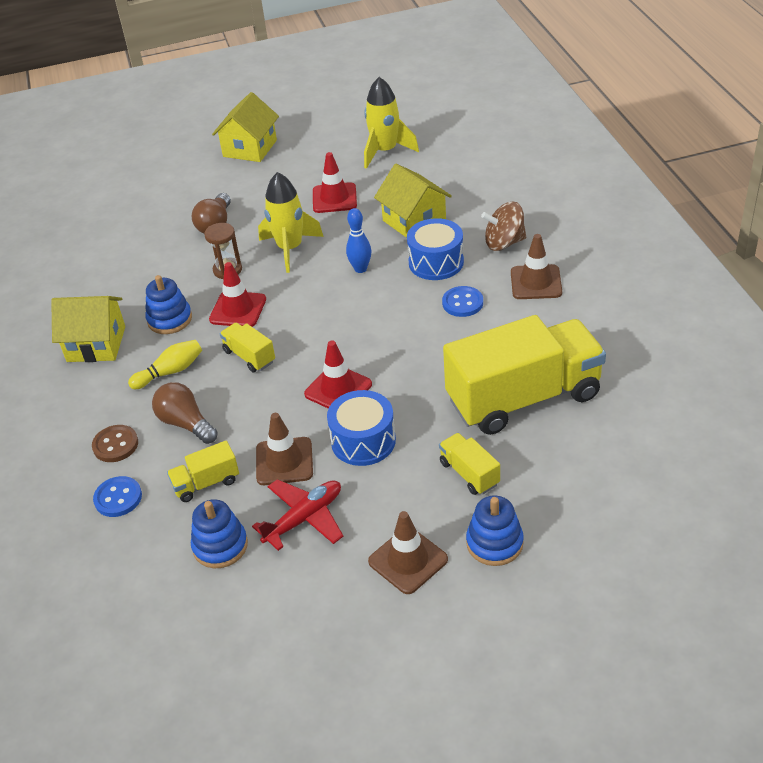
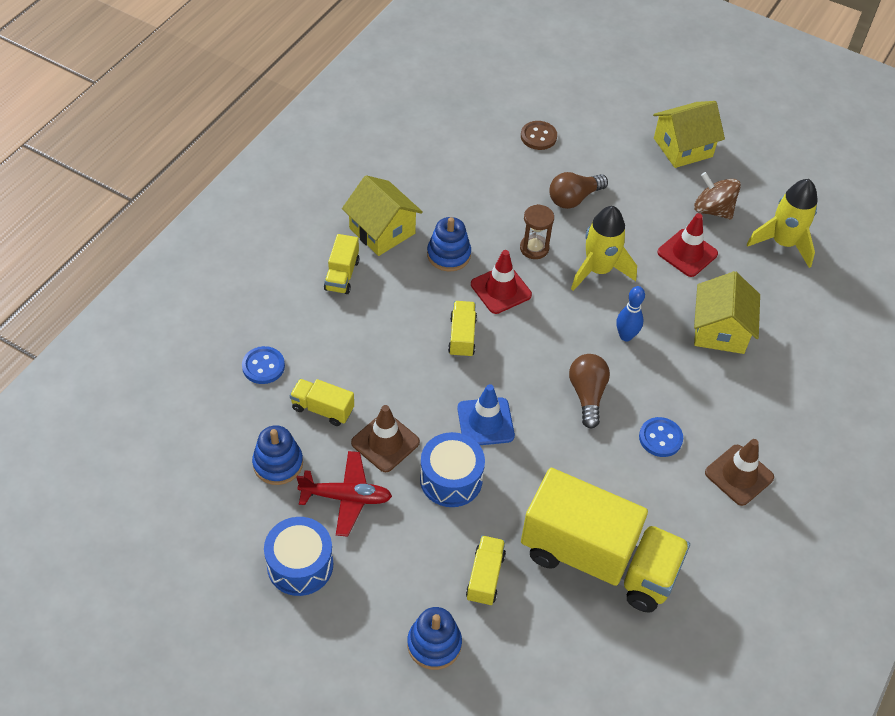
camera: 40 degrees right, 10 degrees up
(102, 393) = (342, 275): none -> yellow truck
(115, 445) = (305, 324): brown button -> brown button (538, 136)
(170, 372) = (400, 299): yellow bowling pin -> none
(186, 423) = (363, 350): brown light bulb -> brown light bulb (587, 395)
(338, 389) = (485, 422): red traffic cone -> blue traffic cone
(408, 560) = (368, 596): brown traffic cone -> none
(436, 262) = (687, 383): blue drum -> blue drum (300, 565)
(504, 243) = (763, 416): brown spinning top -> brown spinning top (713, 210)

